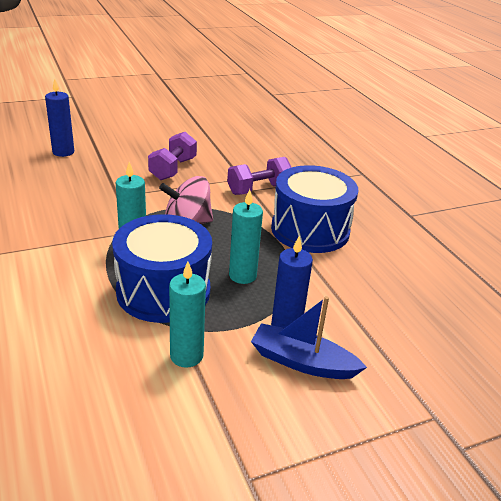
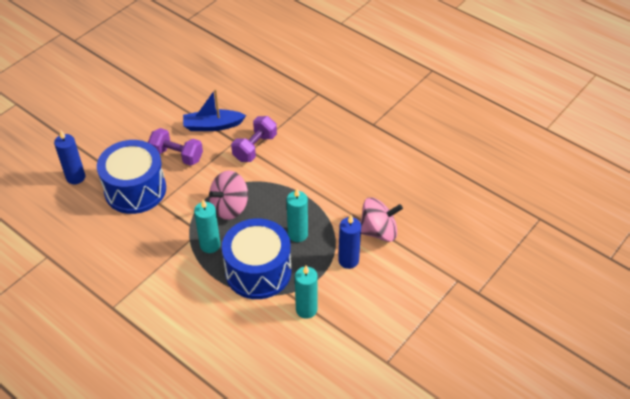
camera: 25 degrees left, 15 degrees up
(173, 169) = (177, 155): purple dumbbell -> purple dumbbell turned 60 degrees counterclockwise
(302, 362) = (372, 280): blue boat -> blue boat (212, 125)
(310, 230) = (315, 172): blue drum -> blue drum (135, 190)
(350, 313) = (378, 231): none -> pink spinning top

